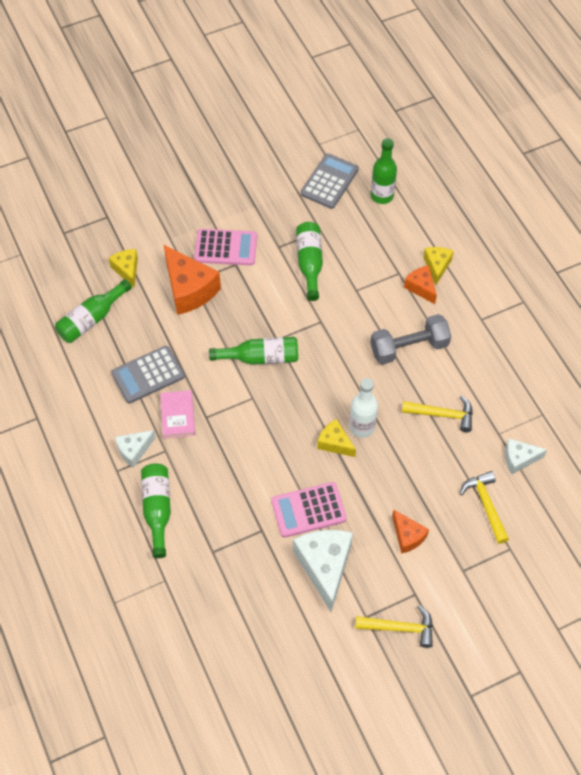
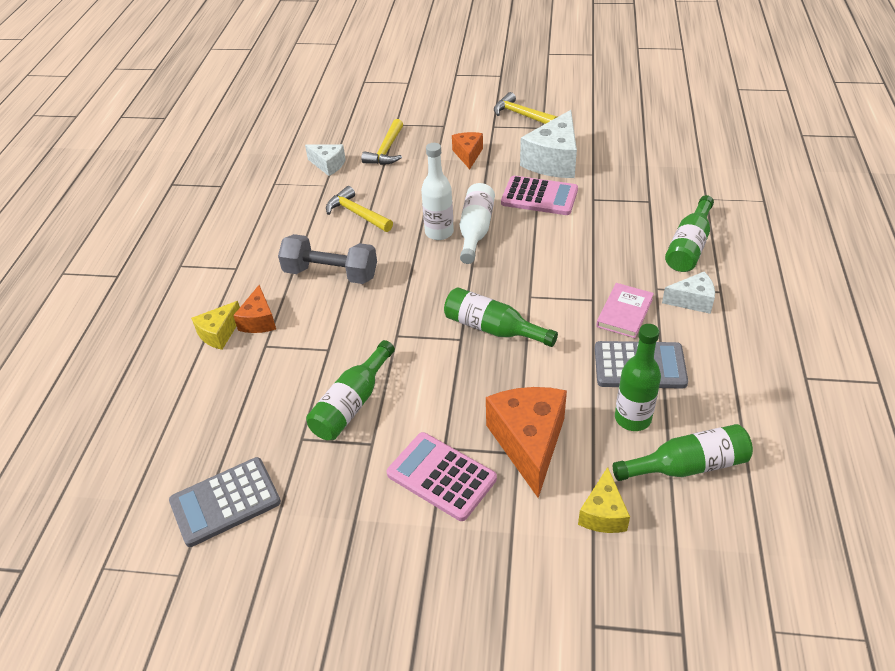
camera: 145 degrees left, 15 degrees down
(334, 443) = (475, 230): yellow cheese -> white bottle
(382, 196) = (184, 445): green bottle -> green bottle (632, 418)

